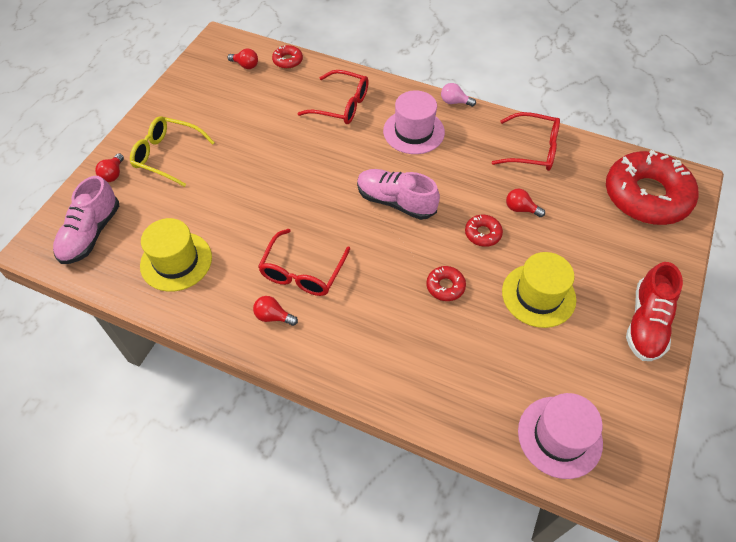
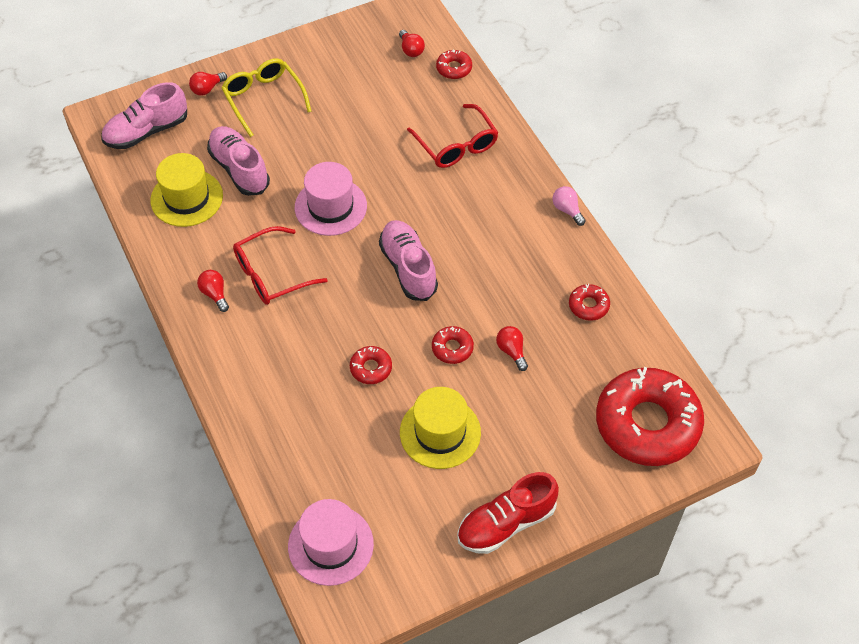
camera: 40 degrees right, 0 degrees up
(198, 214) = (239, 169): none -> pink shoe
(413, 131) = (495, 214): pink hat -> pink hat (330, 206)
(532, 150) = (588, 305): red glasses -> red donut

